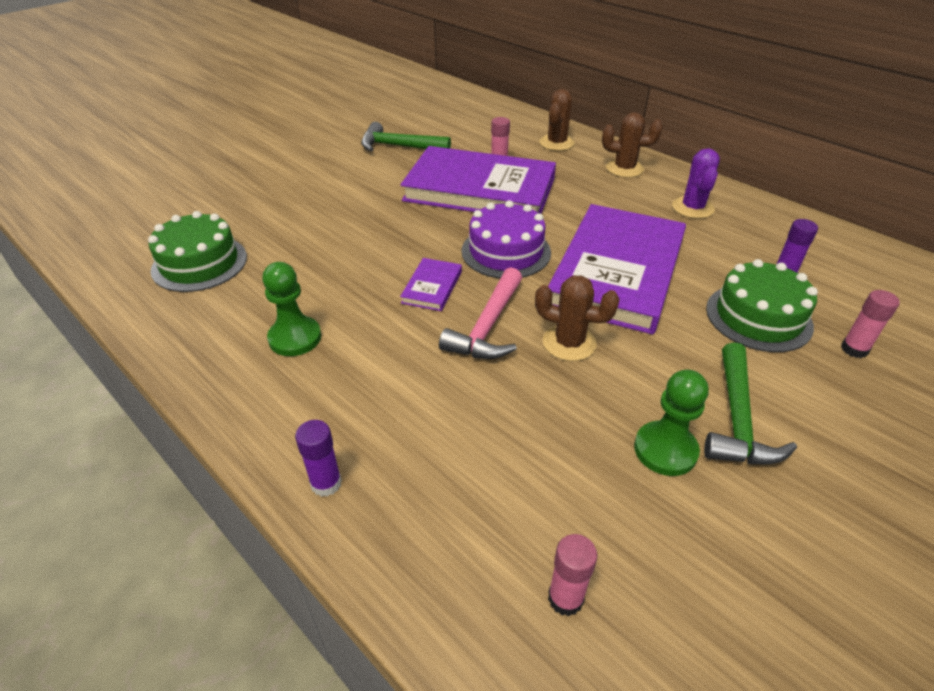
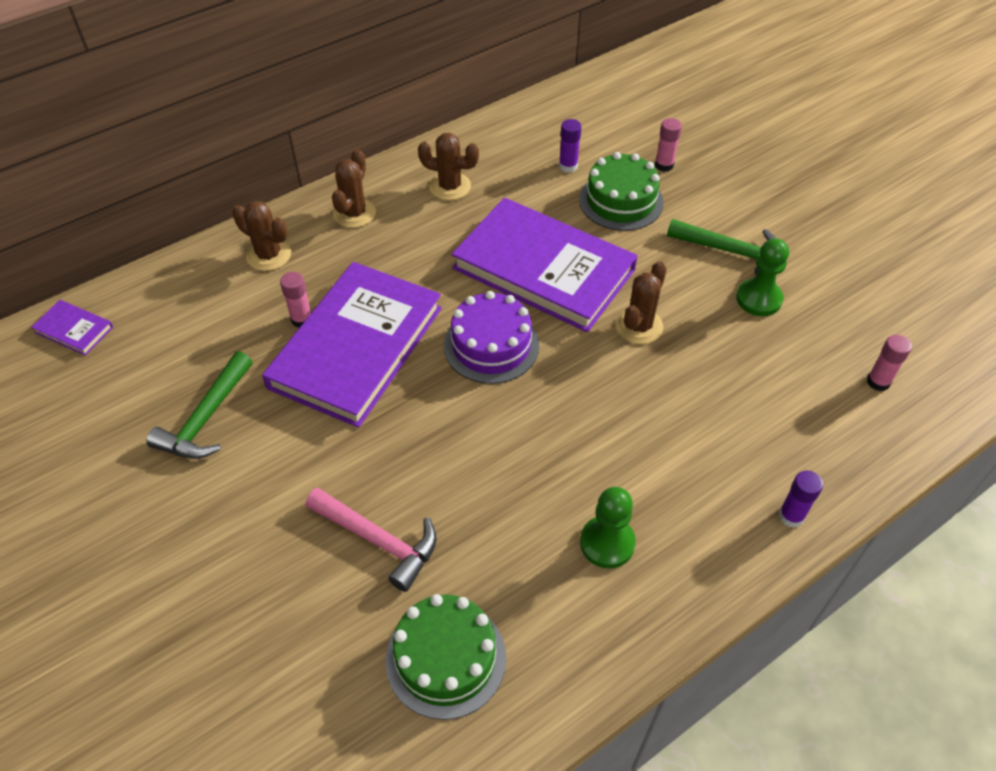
camera: 80 degrees left, 10 degrees up
(432, 287) = (541, 416): purple book -> purple book (74, 330)
(487, 327) = (610, 379): pink hammer -> pink hammer (379, 541)
(692, 208) = (450, 186): purple cactus -> brown cactus

